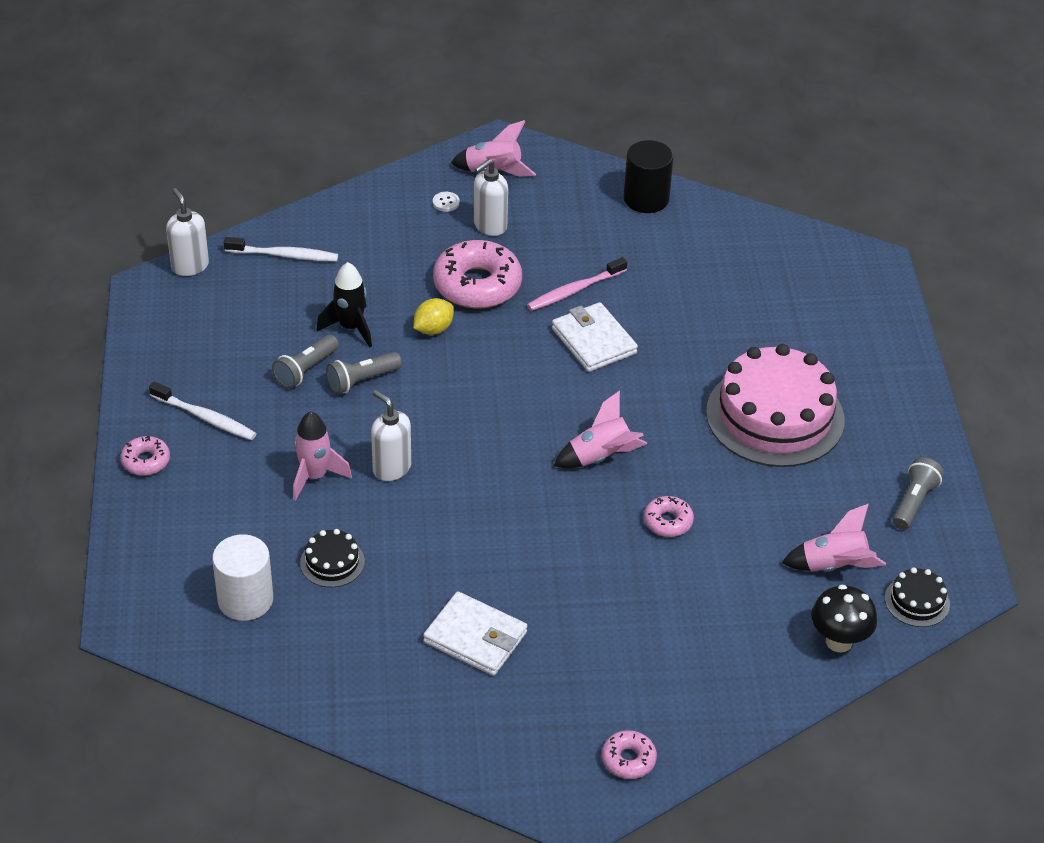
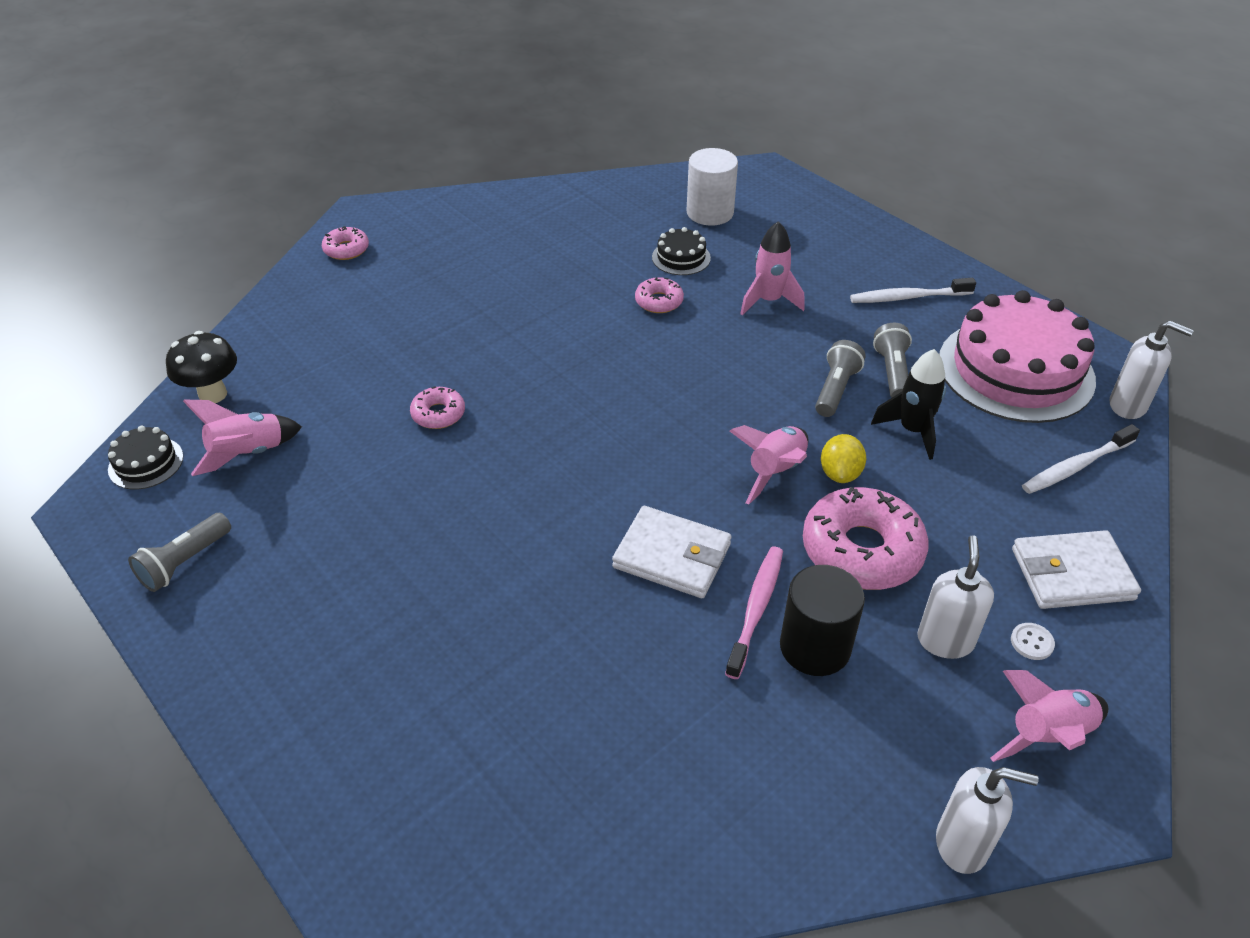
camera: 145 degrees right, 0 degrees up
(146, 461) = (899, 251): pink donut -> pink donut (659, 301)
(391, 468) = (719, 336): white soap dispenser -> white soap dispenser (962, 844)
(475, 637) = (524, 264): white wallet -> white wallet (1072, 574)
(600, 457) = (550, 438): pink rocket -> pink rocket (775, 472)
(646, 199) = (818, 831): black cylinder -> black cylinder (815, 647)
(775, 416) = (400, 579): pink cake -> pink cake (1015, 370)
(914, 502) = (184, 562): grey flashlight -> grey flashlight turned 45 degrees clockwise

